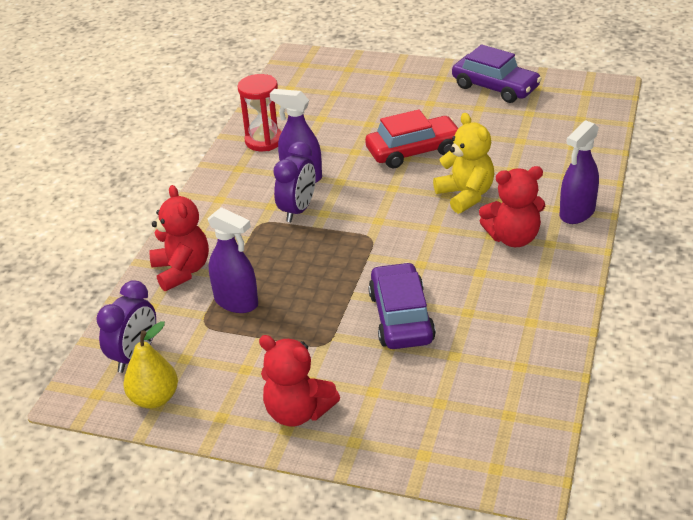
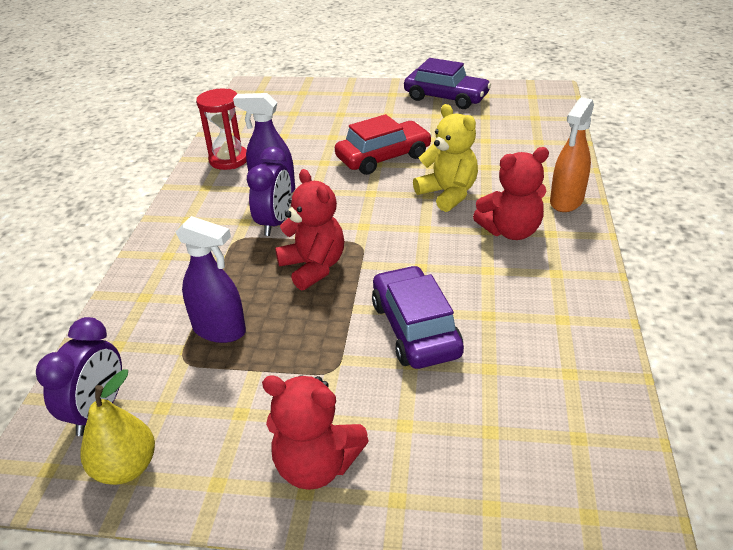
camera: 10 degrees left, 0 degrees up
(182, 271) = (151, 300): red teddy bear -> red teddy bear (313, 267)
(577, 213) = (566, 201): purple spray bottle -> orange spray bottle

